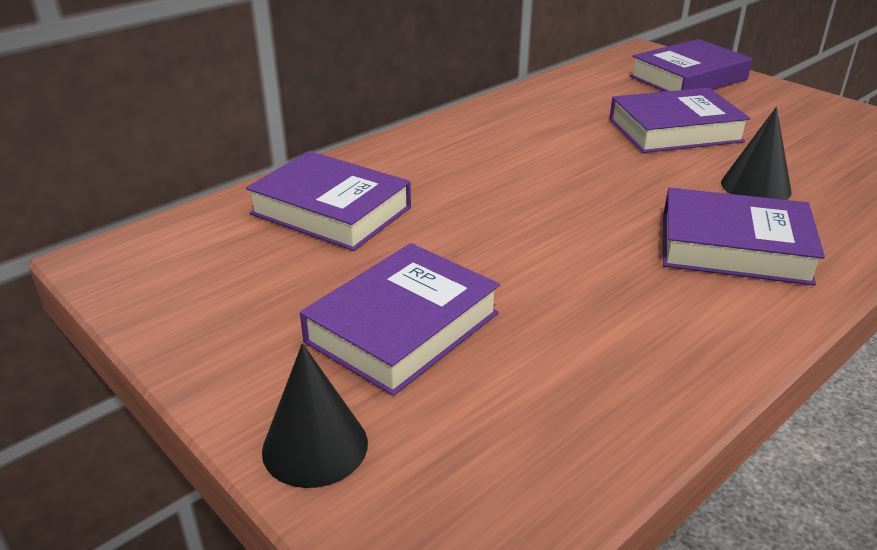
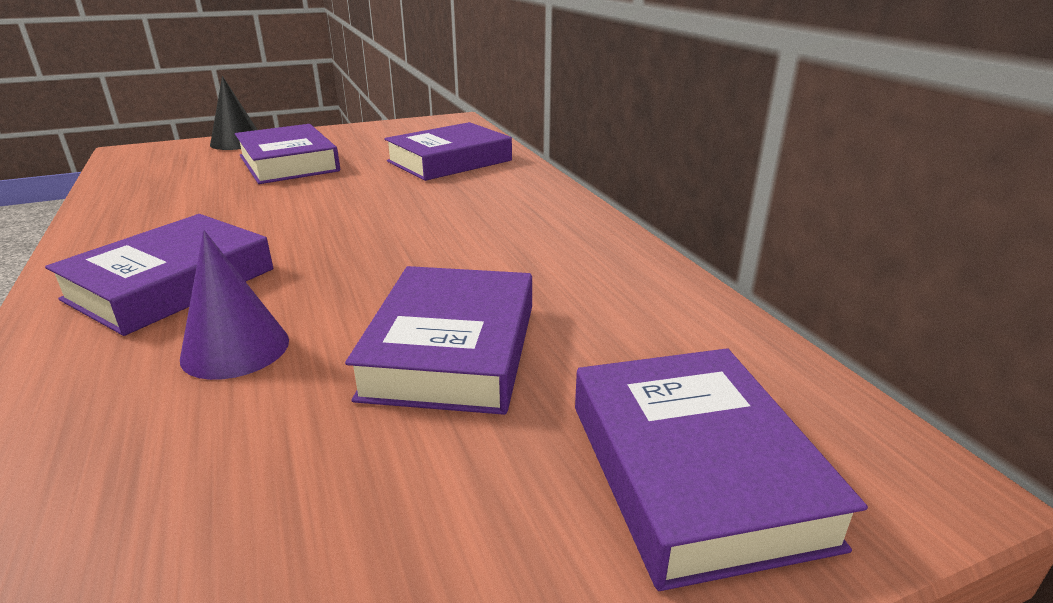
camera: 110 degrees right, 5 degrees down
(755, 187) = (235, 349): black cone -> purple cone

